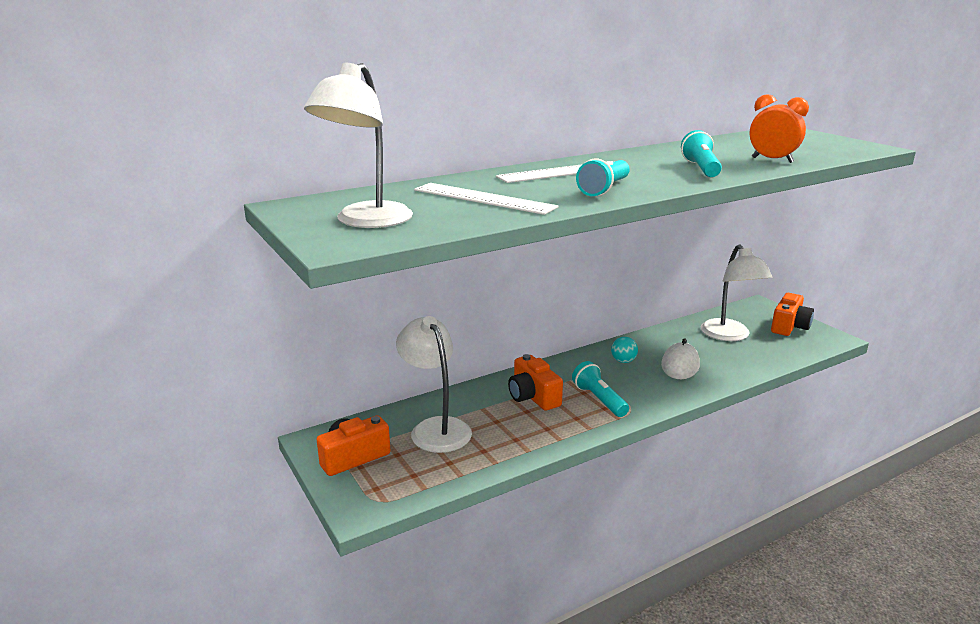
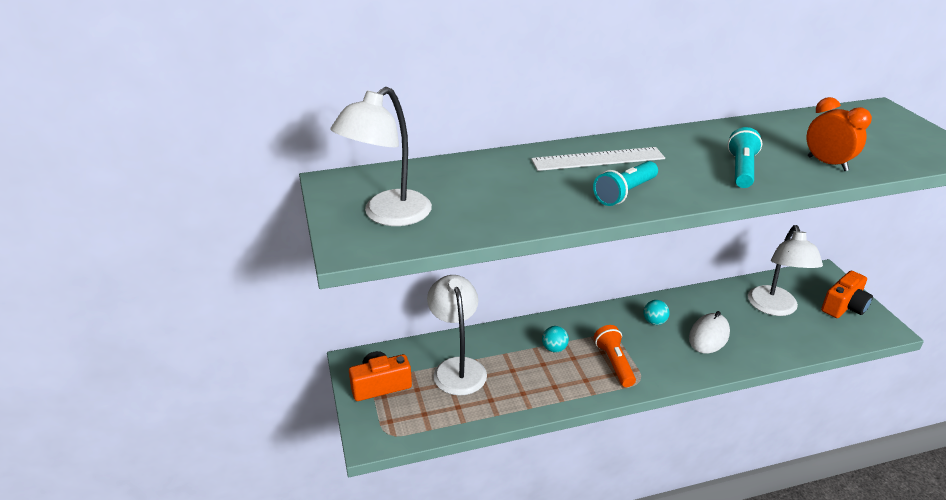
camera: 15 degrees right, 10 degrees up
(483, 198) = (504, 193): white ruler -> none
(533, 397) = (554, 349): orange camera -> turquoise ball
(599, 399) = (614, 363): turquoise flashlight -> orange flashlight

